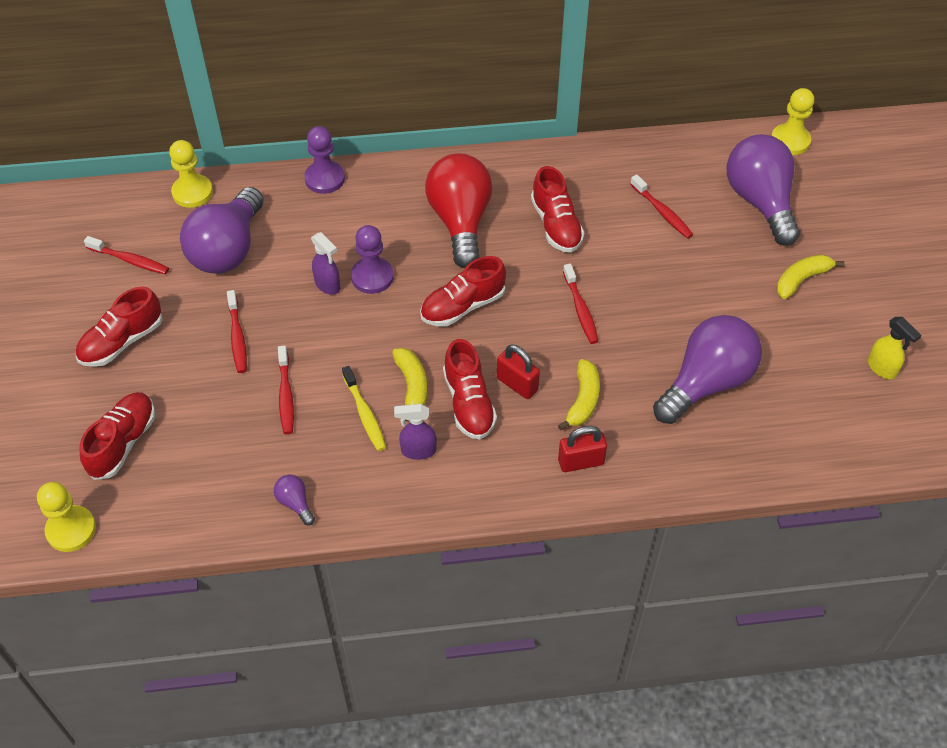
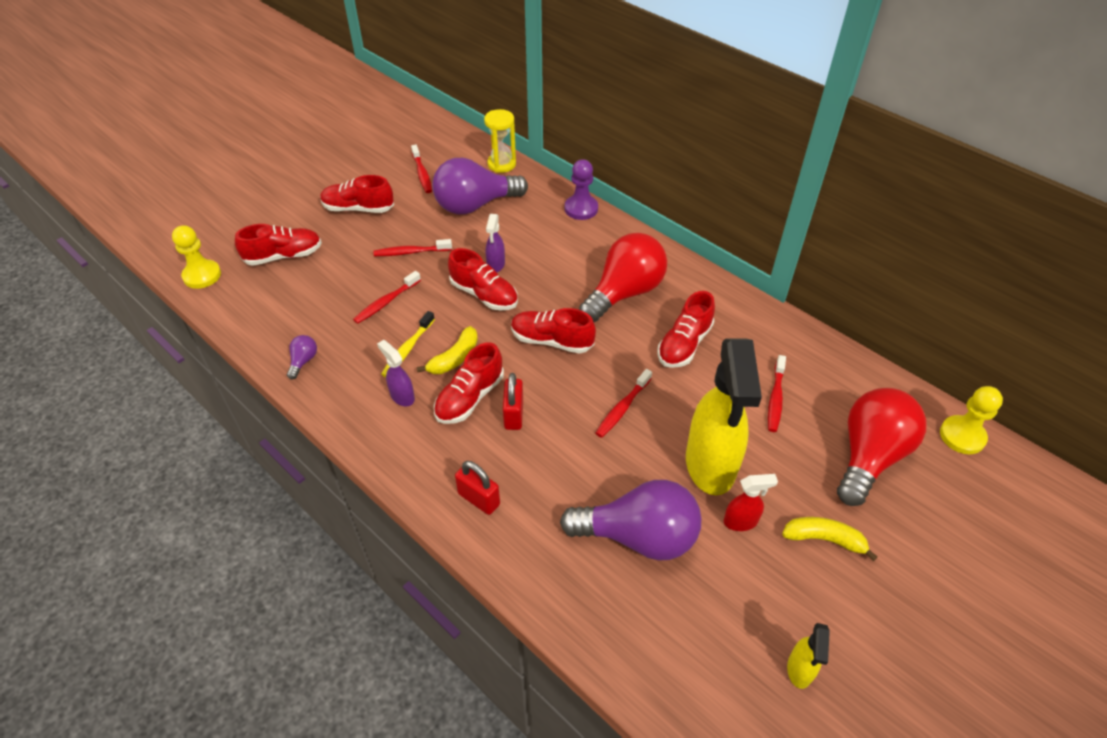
camera: 50 degrees right, 5 degrees down
(192, 192) = (501, 164): yellow pawn -> yellow hourglass
(237, 337) = (410, 252): red toothbrush -> red toothbrush turned 45 degrees clockwise
(357, 317) = (484, 295): none -> red shoe
(372, 277) = (526, 280): purple pawn -> none
(583, 400) = (538, 463): yellow banana -> none
(685, 296) = (710, 465): none -> yellow spray bottle
(747, 314) = (741, 521): none -> red spray bottle
(760, 202) = (869, 456): purple light bulb -> red light bulb

